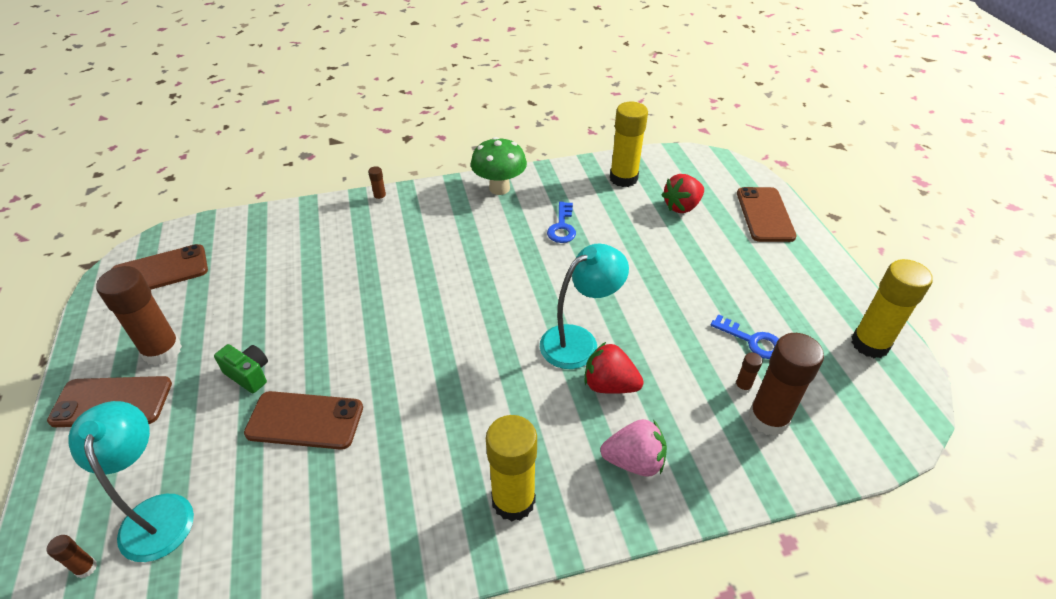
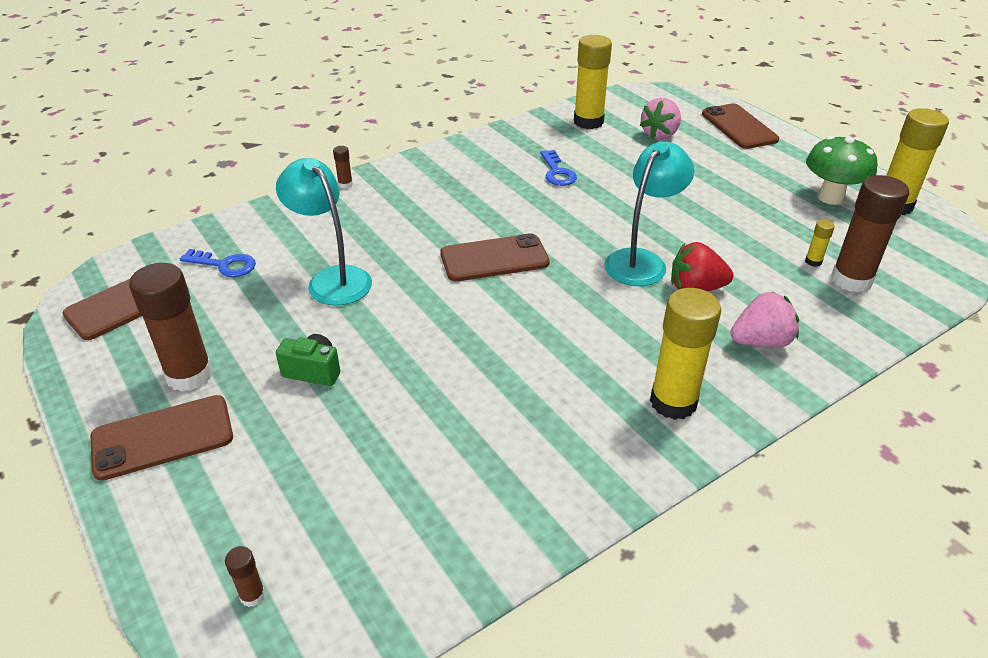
camera: 20 degrees left, 5 degrees down
(157, 512) = (300, 521): turquoise lamp -> turquoise lamp (332, 279)
(305, 420) = (409, 395): brown phone -> brown phone (494, 259)
(499, 188) = (469, 152): green mushroom -> green mushroom (830, 198)
(681, 206) = (660, 134): red strawberry -> pink strawberry
(742, 387) = (813, 261): brown glue stick -> yellow glue stick
(752, 340) = (796, 225): blue key -> blue key (224, 265)

